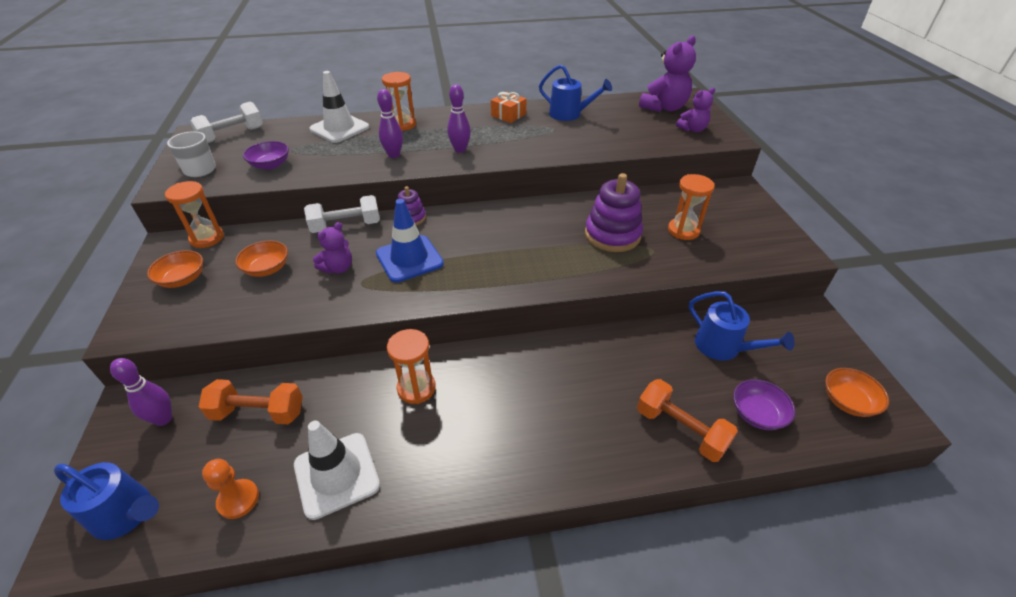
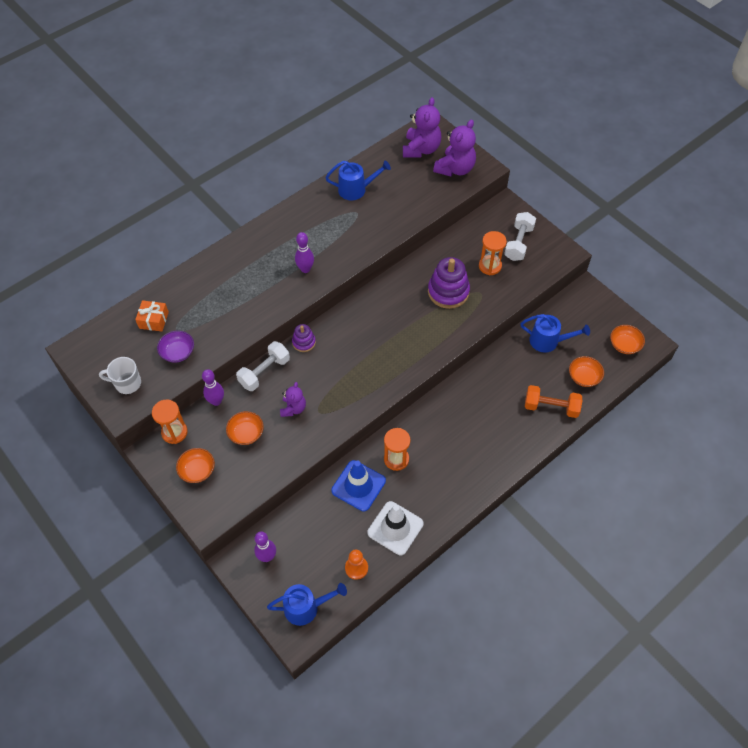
camera: 30 degrees left, 15 degrees up
(232, 135) = (108, 337): white dumbbell -> white dumbbell (518, 243)
(258, 412) = (319, 522): orange dumbbell -> none
(339, 128) = (190, 288): white traffic cone -> none
(394, 155) = (261, 298): purple bowling pin -> purple bowling pin (216, 401)
(403, 124) = (236, 260): orange hourglass -> none
(409, 259) = (333, 377): blue traffic cone -> blue traffic cone (358, 486)
(508, 115) = (310, 211): orange gift -> orange gift (154, 320)
(692, 129) = (455, 169): purple teddy bear -> purple teddy bear, size x1.68
(757, 414) = (584, 377): purple bowl -> orange bowl

